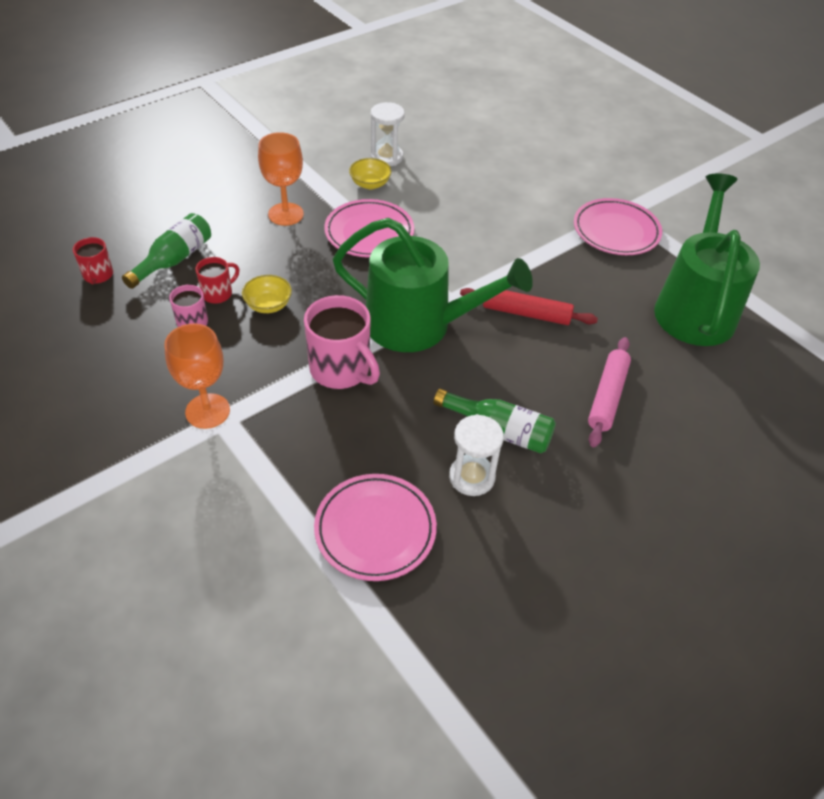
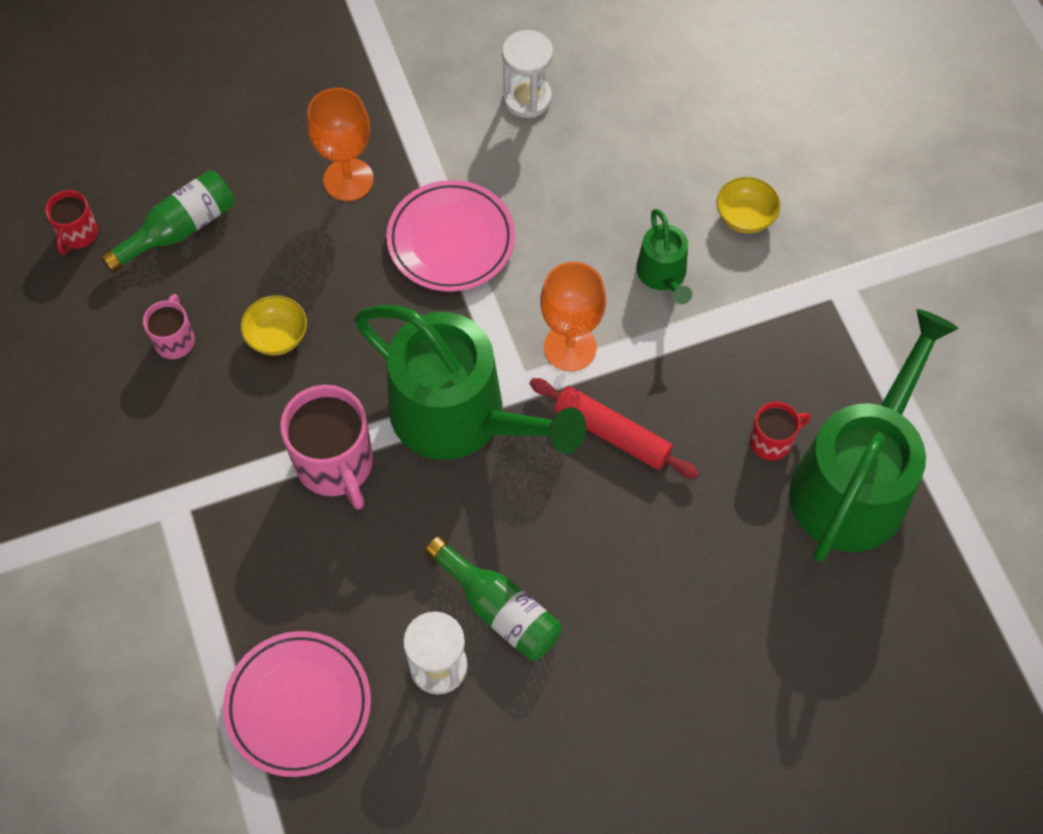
camera: 20 degrees right, 15 degrees up
(207, 411) = (156, 485): orange goblet -> orange goblet (570, 347)
(218, 293) = (219, 301): red mug -> red mug (772, 441)
(370, 184) = (484, 147): yellow bowl -> yellow bowl (745, 216)
(516, 226) = (663, 275): none -> green watering can
(607, 396) = (661, 595): pink rolling pin -> none
(616, 231) = (806, 317): pink plate -> none

